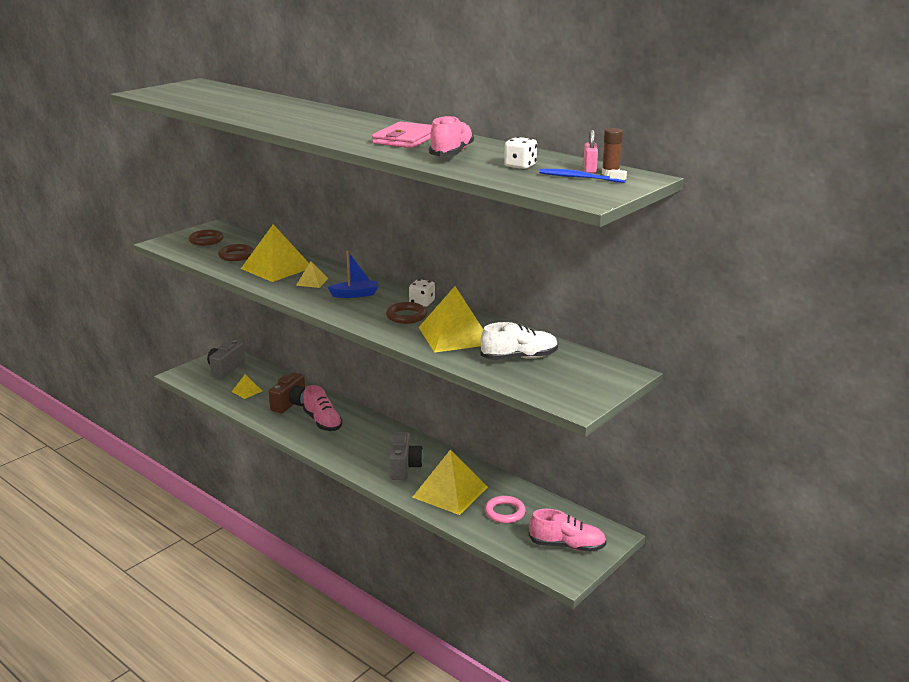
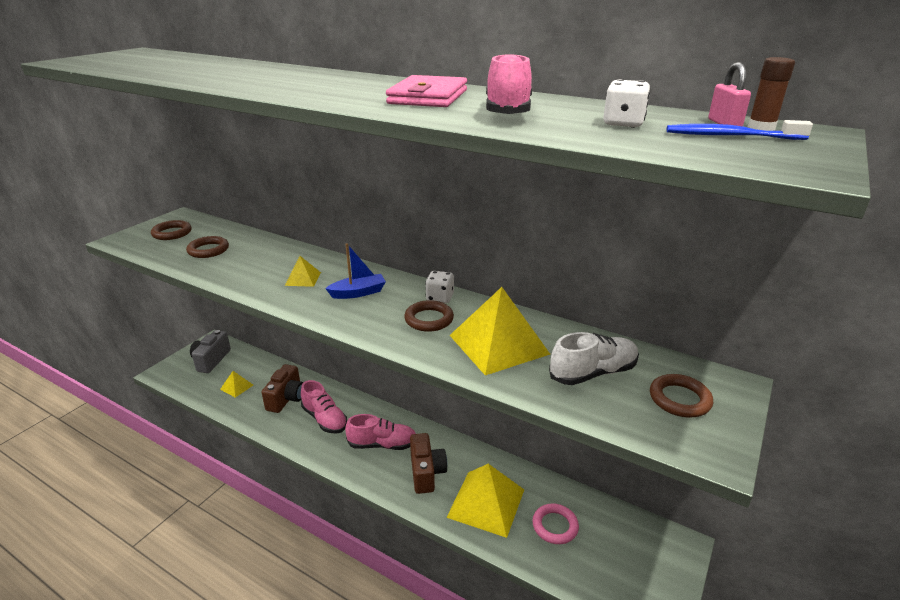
camera: 10 degrees left, 5 degrees up
(276, 268) = (258, 263): yellow pyramid -> none
(404, 467) = (426, 472): grey camera -> brown camera
(567, 545) = (641, 569): pink shoe -> pink shoe (382, 444)
(575, 377) = (679, 399): none -> brown ring

